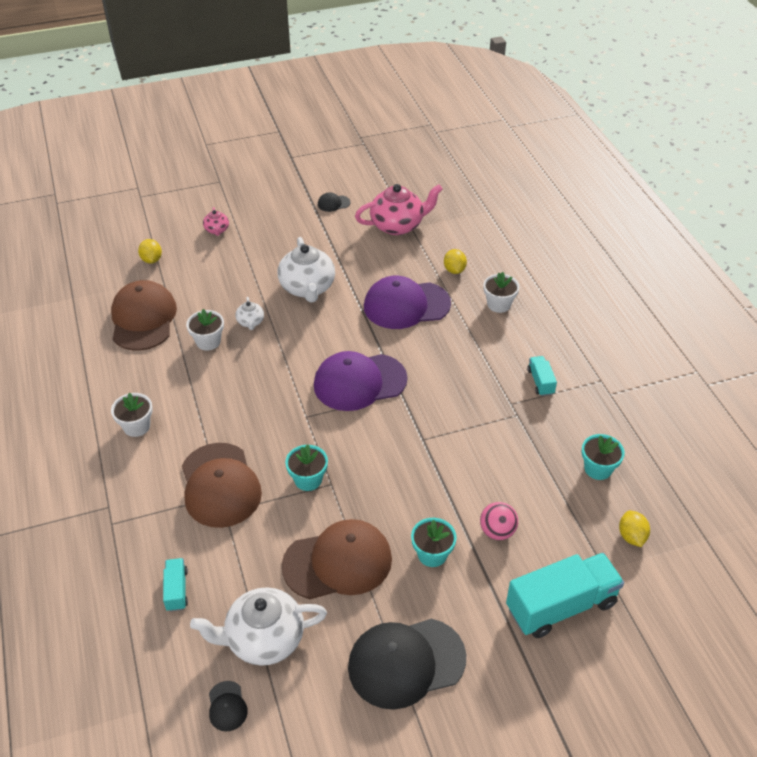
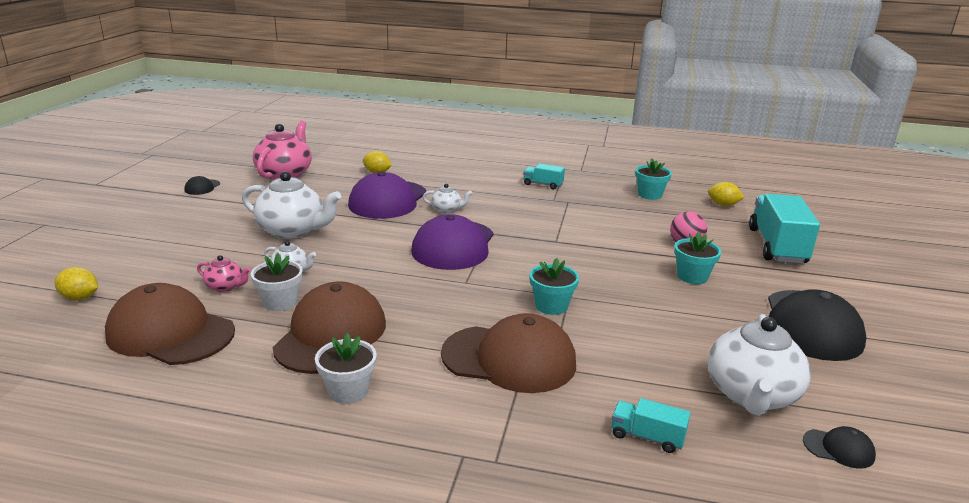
camera: 60 degrees left, 20 degrees down
(217, 230) = (116, 247): pink teapot -> pink teapot (225, 287)
(338, 562) = (672, 322): brown cap -> brown cap (331, 335)
(421, 347) = (447, 209): none -> white teapot
(499, 304) = (441, 172): white flower pot -> none

